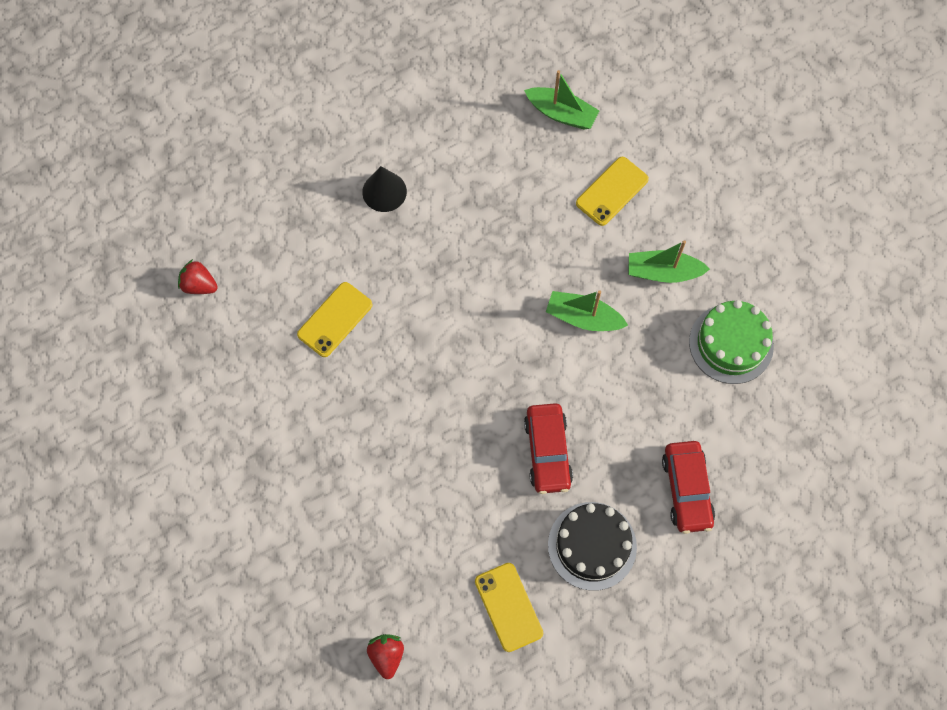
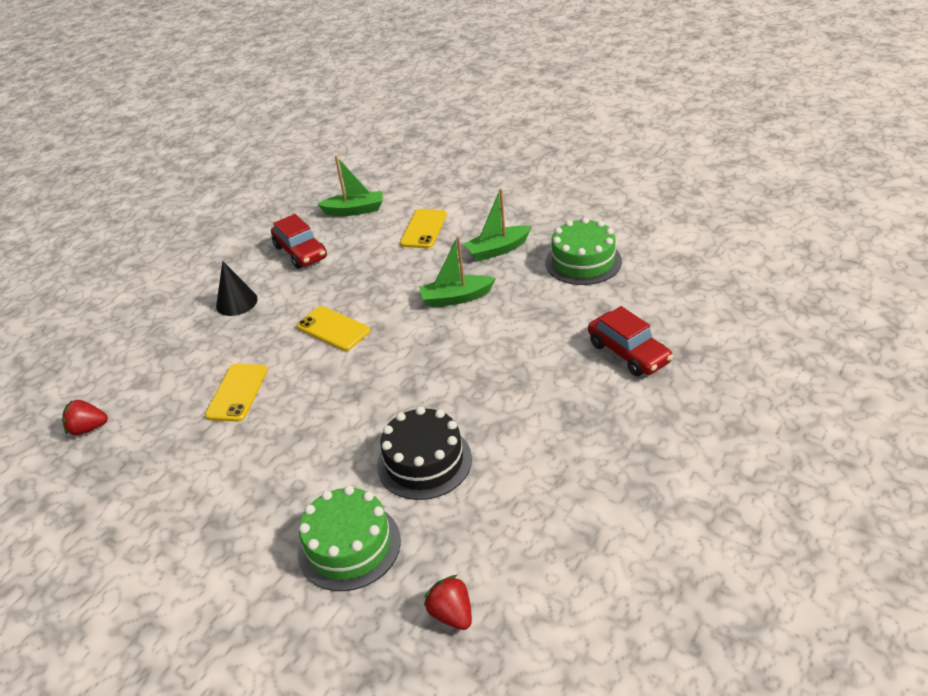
camera: 25 degrees left, 30 degrees down
(346, 547) = (349, 546): none -> green cake
(508, 607) = (544, 507): yellow phone -> yellow phone (333, 329)
(547, 452) = (492, 385): red car -> red car (301, 252)
(592, 545) = (583, 425): black cake -> black cake (424, 462)

